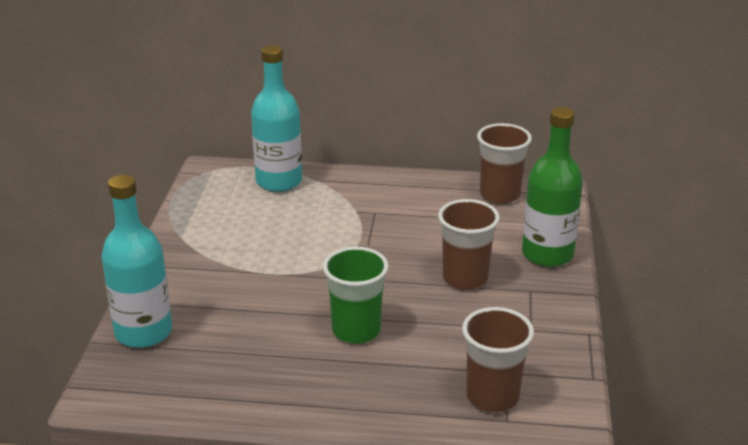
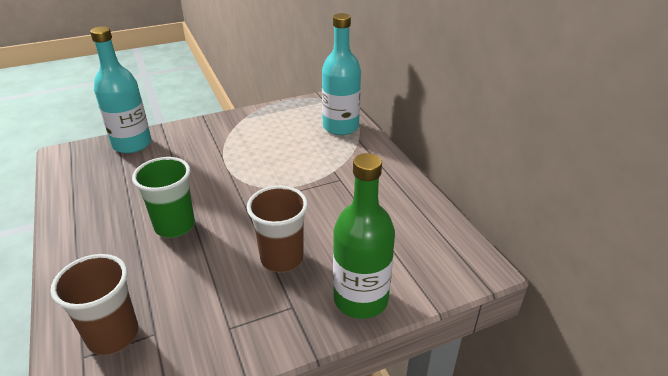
camera: 60 degrees right, 5 degrees up
(500, 195) = (432, 235): brown cup -> none

